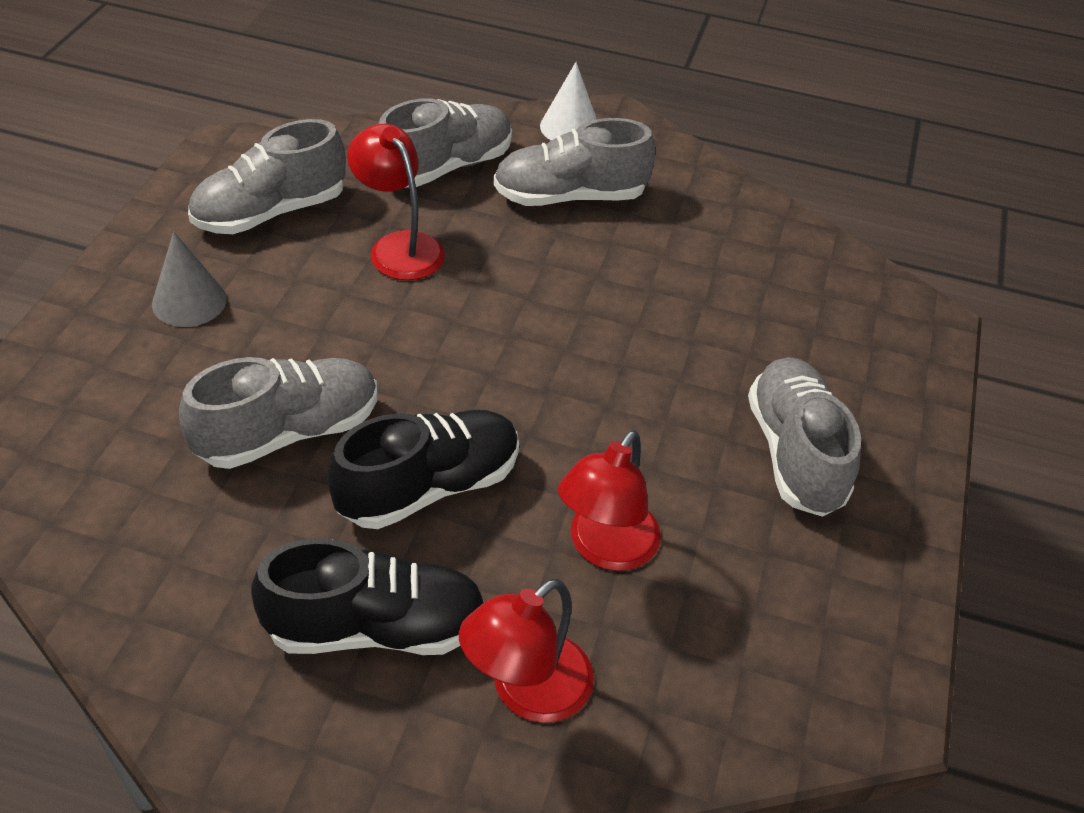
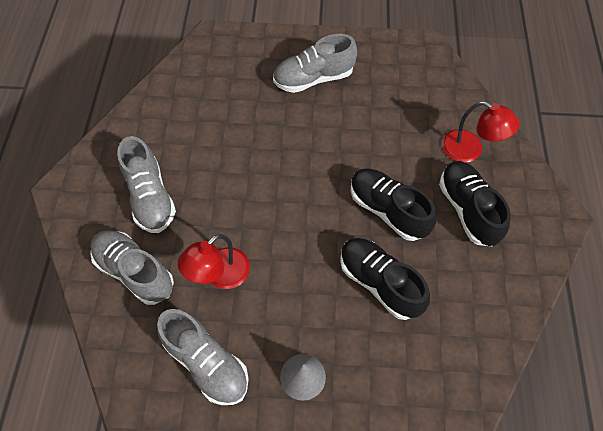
camera: 100 degrees left, 15 degrees up
(288, 432) = (379, 282): grey shoe -> black shoe
(570, 127) = (77, 211): white cone -> none
(605, 548) = (392, 137): red lamp -> none

